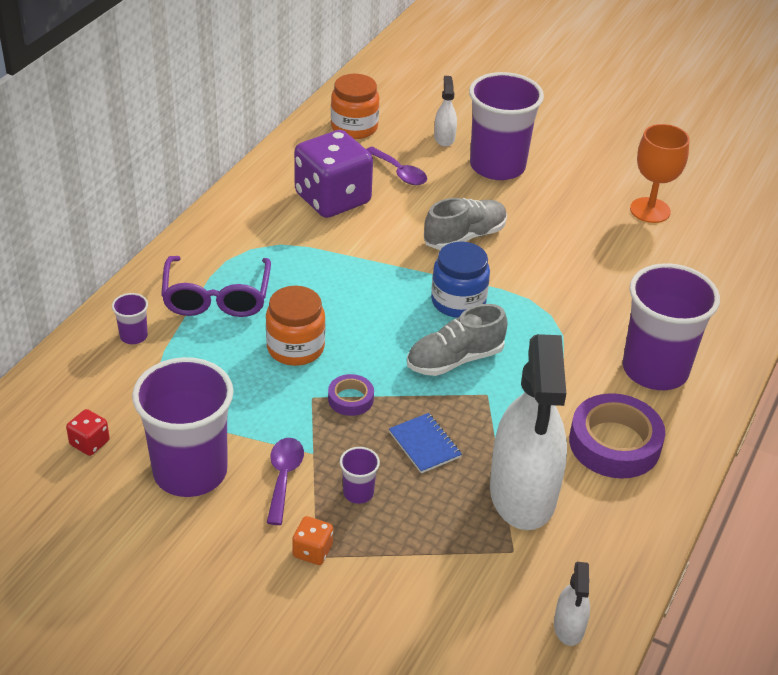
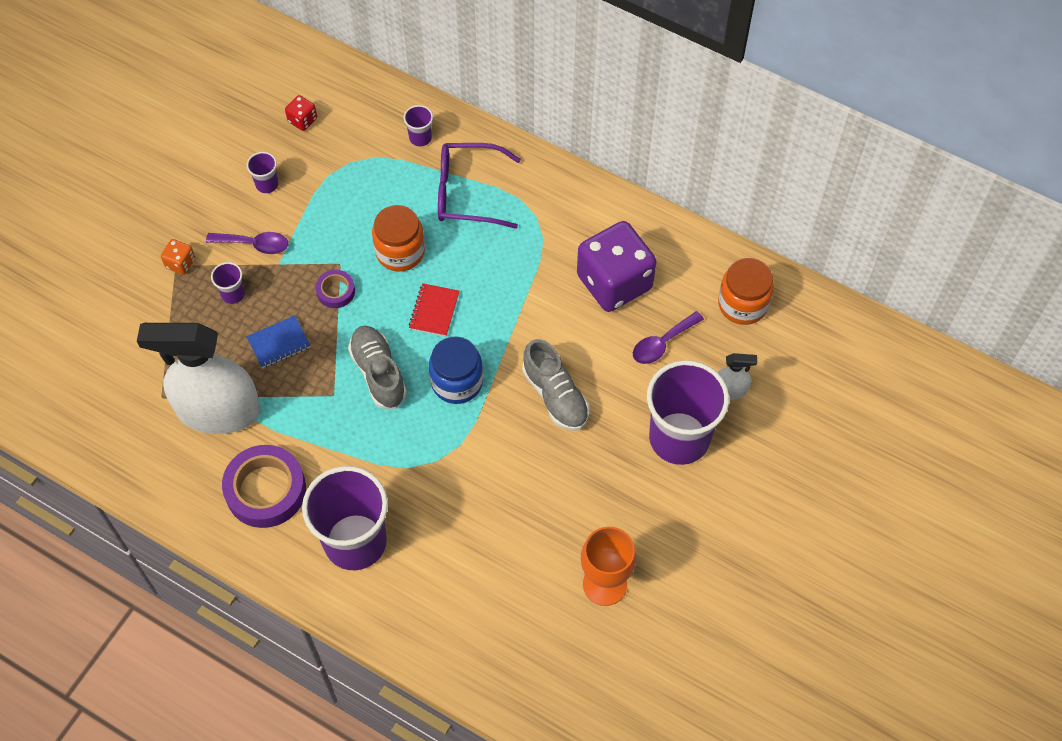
camera: 95 degrees right, 20 degrees up
(190, 471) = (267, 184): purple cup -> purple cup, size x0.41
(373, 320) = (434, 311): none -> red notebook
(569, 627) = (86, 427): white spray bottle -> none

